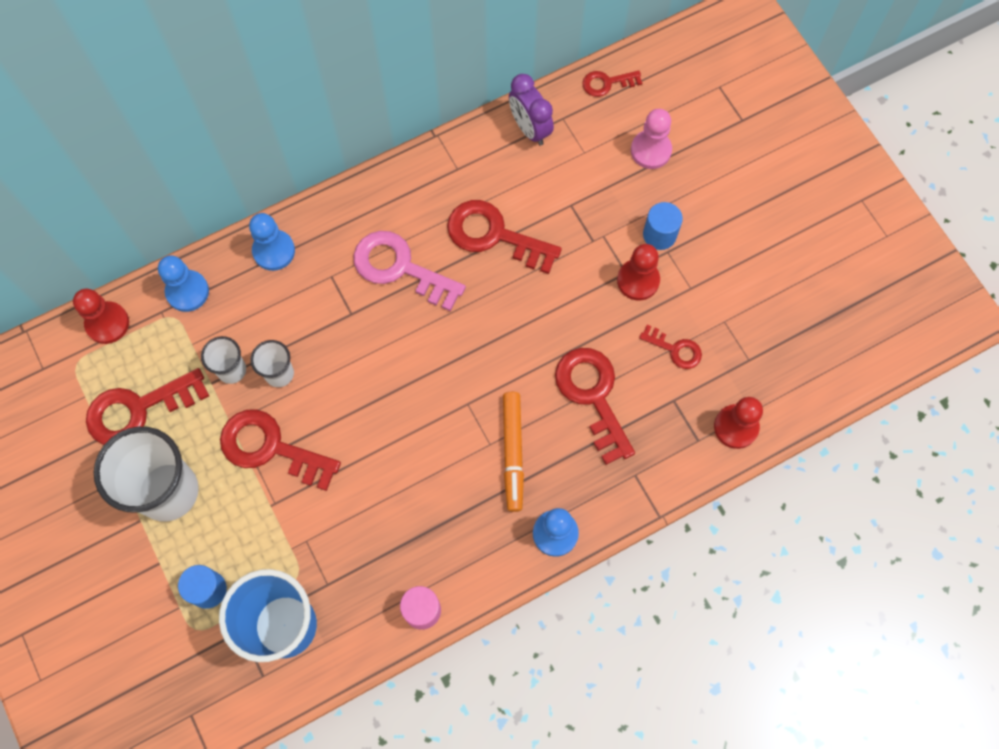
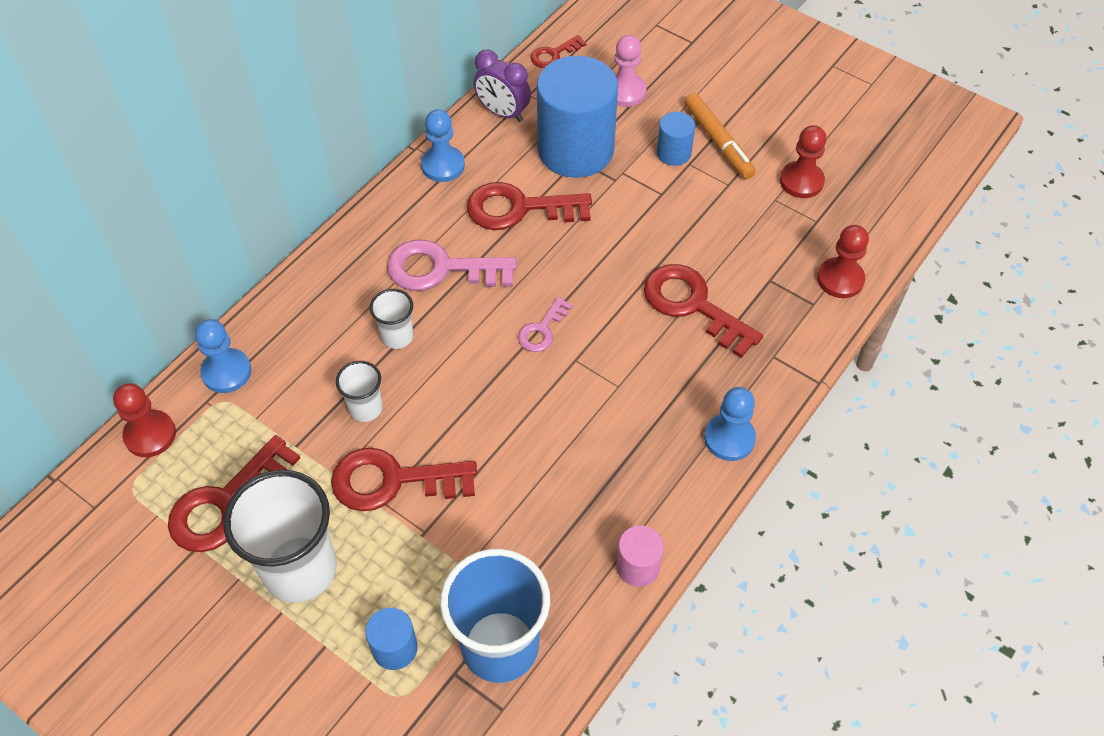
camera: 25 degrees left, 15 degrees down
(232, 370) = (312, 425): white cup -> white cup (397, 337)
(274, 251) = (302, 302): blue pawn -> blue pawn (443, 165)
(454, 363) = (542, 330): none -> pink key
(513, 452) = (645, 384): orange marker -> orange marker (718, 142)
(574, 195) = (575, 150): none -> blue cylinder
(638, 280) = (676, 196): red pawn -> red pawn (801, 181)
(675, 349) = (745, 238): red key -> none

